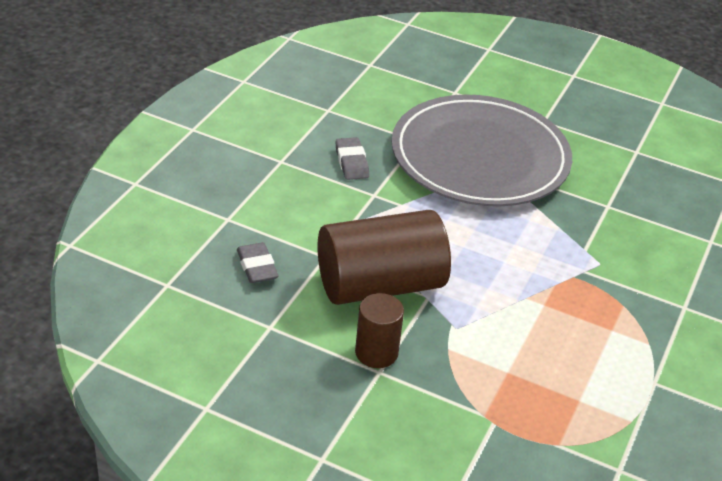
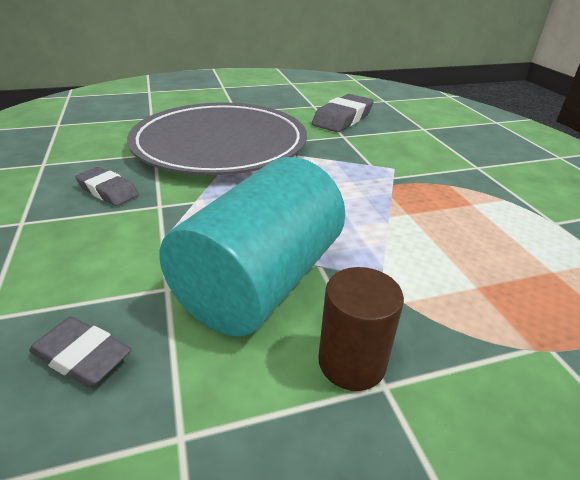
camera: 40 degrees left, 5 degrees down
(380, 285) = (260, 281): brown cylinder -> turquoise cylinder
(640, 185) = (342, 119): none -> grey eraser

